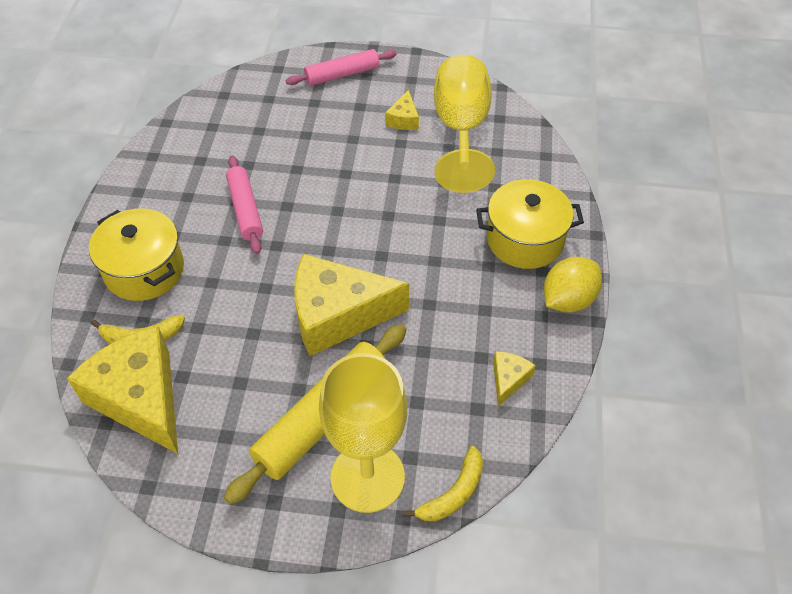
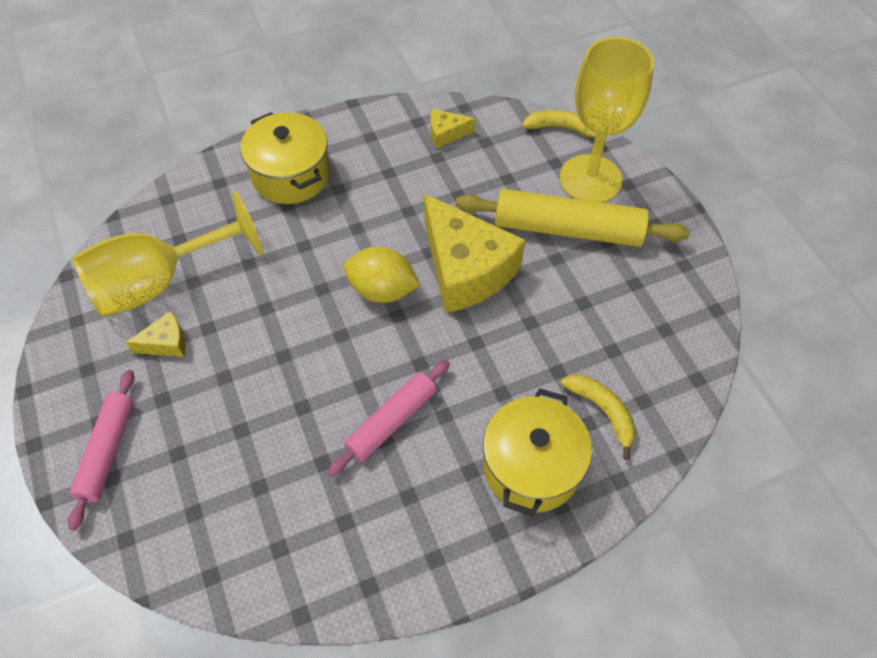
camera: 120 degrees left, 5 degrees up
(141, 398) = (656, 367): yellow cheese -> none
(342, 74) = (107, 451): pink rolling pin -> pink rolling pin turned 60 degrees clockwise
(568, 300) = (342, 126): yellow lemon -> yellow lemon (382, 290)

